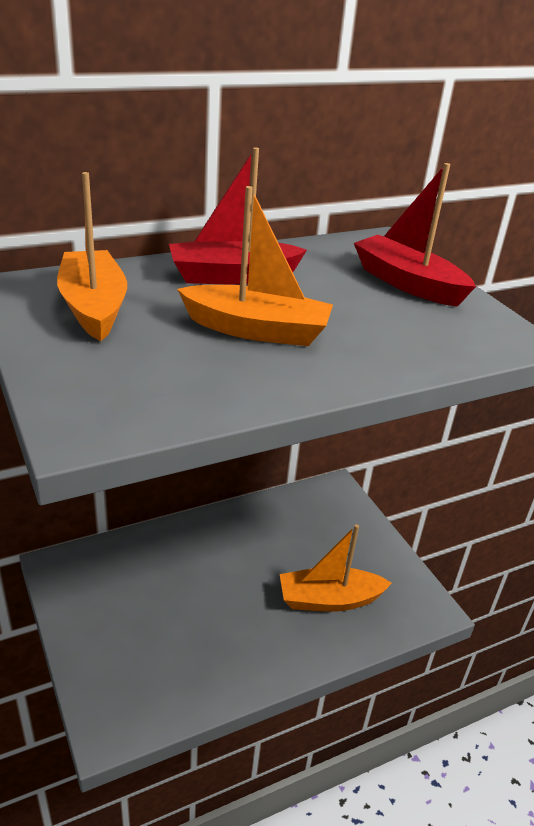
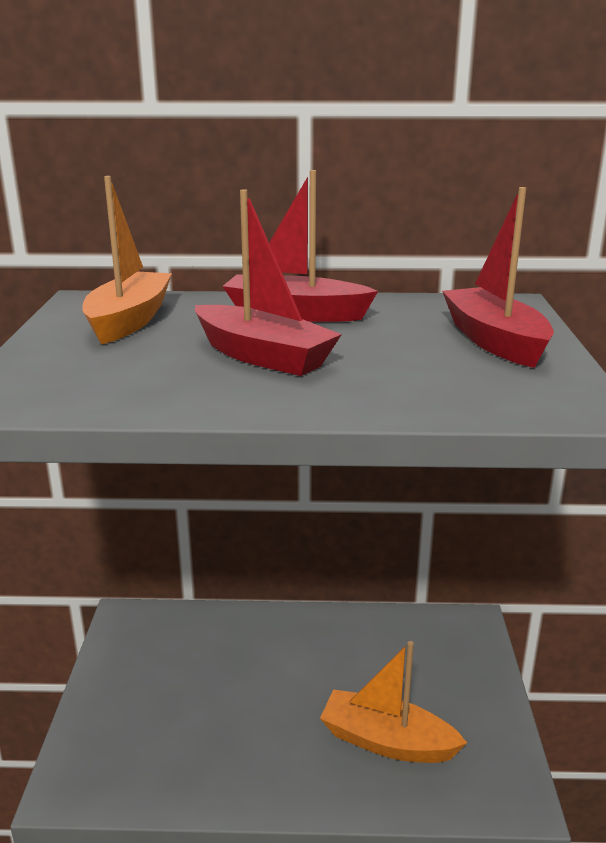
camera: 30 degrees right, 10 degrees down
(257, 330) = (263, 356): orange boat -> red boat

